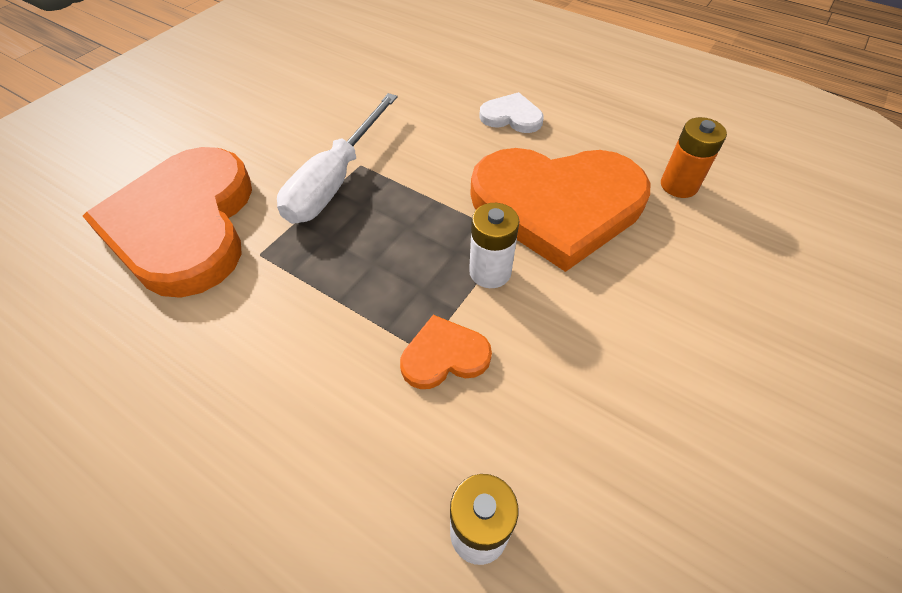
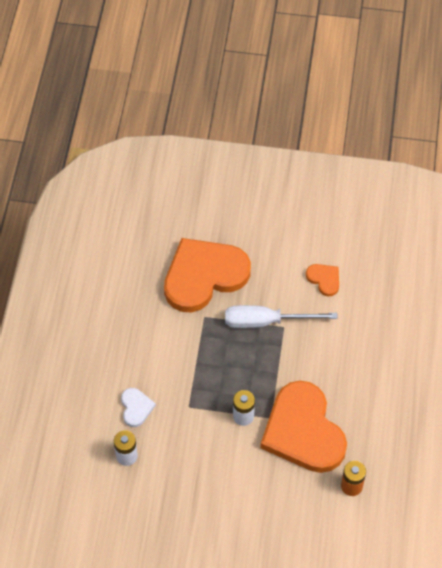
camera: 65 degrees right, 5 degrees up
(444, 356) = (190, 416): orange heart -> orange heart (324, 279)
(511, 116) = (366, 383): white heart -> white heart (136, 408)

